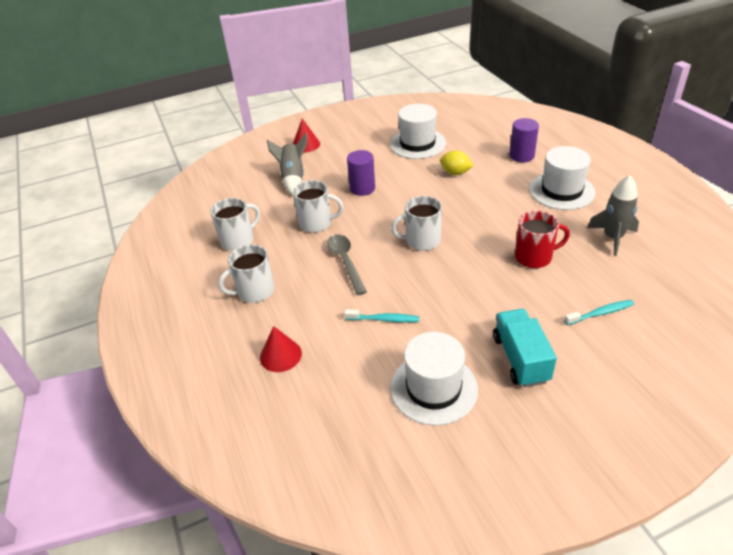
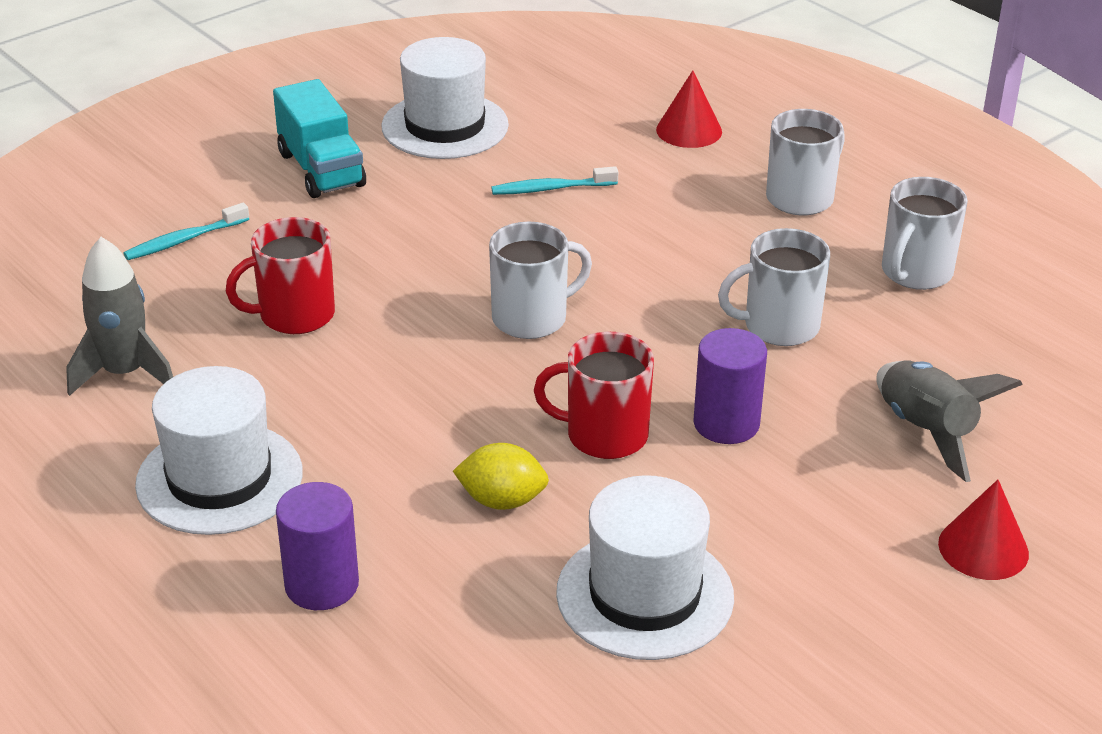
camera: 160 degrees right, 5 degrees down
(345, 262) = (668, 262): grey spoon -> none
(410, 189) = (604, 435): none -> red mug

